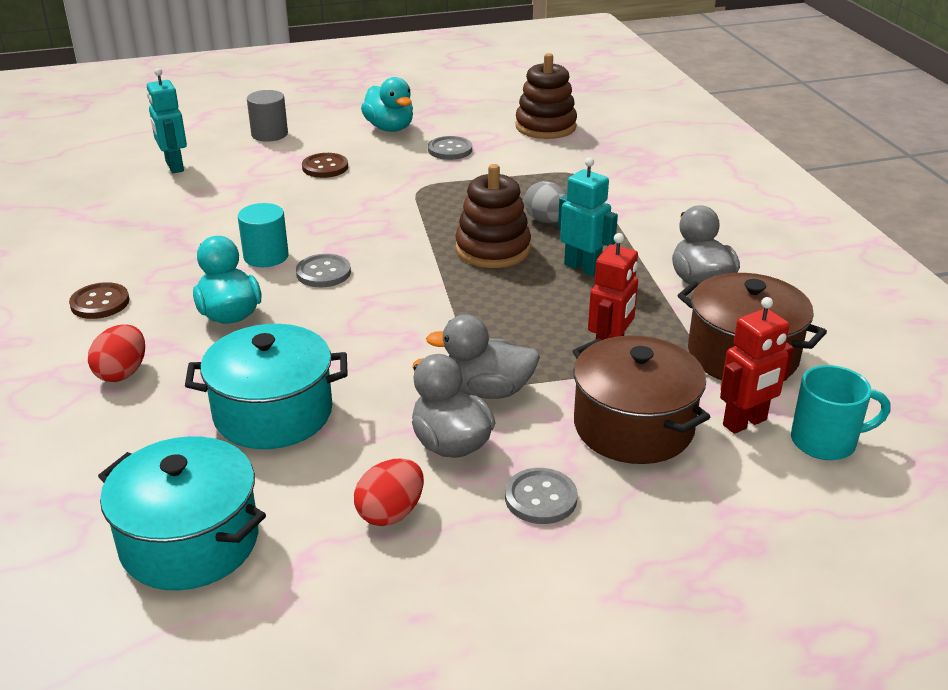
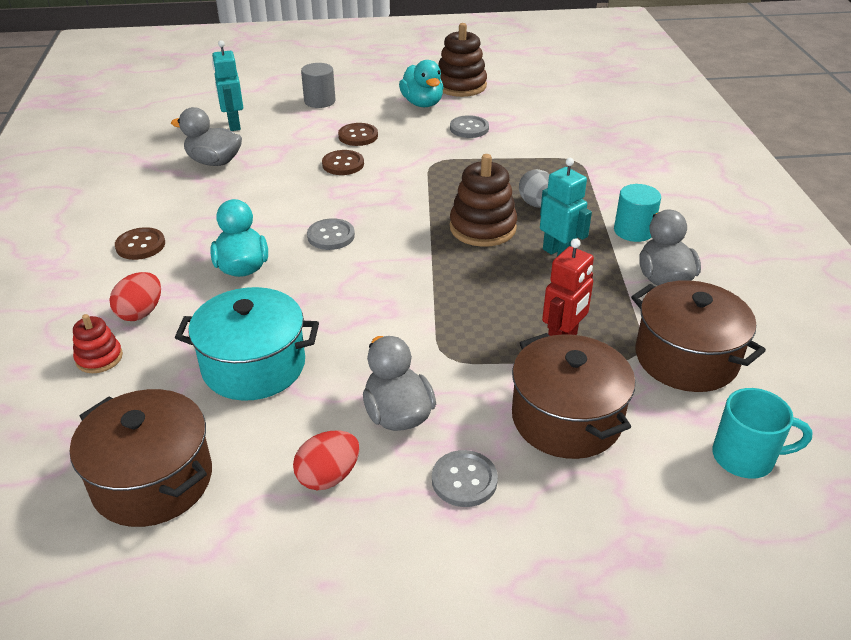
camera: 10 degrees right, 5 degrees up
(86, 425) = (99, 358): none -> red stacking toy
(190, 541) = (152, 480): turquoise pot -> brown pot
(266, 256) = (287, 215): turquoise cylinder -> turquoise cylinder (633, 231)
(316, 198) = (343, 164): none -> brown button
(487, 390) = (443, 366): grey duck -> grey duck (214, 162)
(545, 127) = (559, 113): brown stacking toy -> brown stacking toy (461, 86)
(745, 423) = (672, 428): red robot -> none

